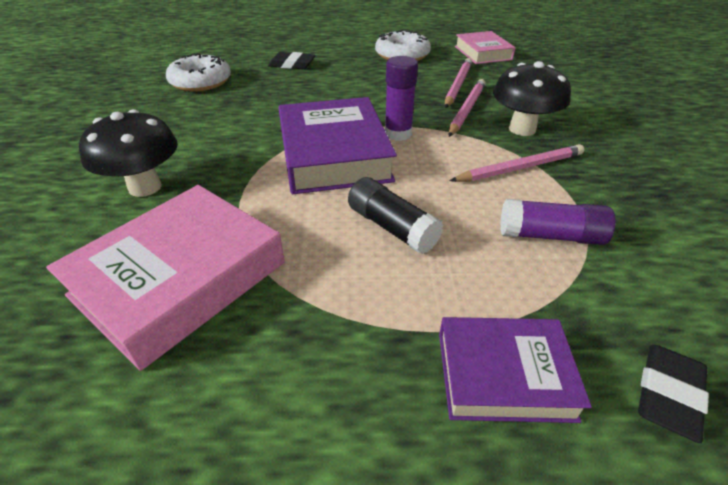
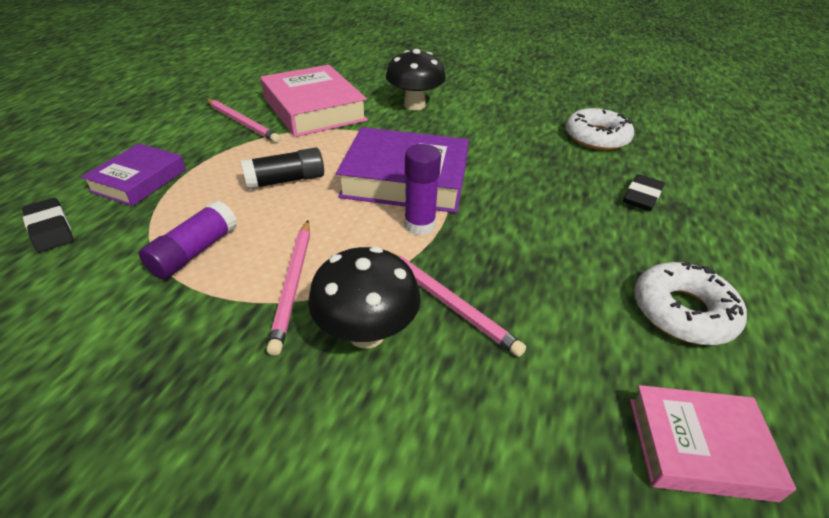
camera: 110 degrees right, 0 degrees up
(458, 85) = (533, 329): pink pencil -> pink pencil (242, 123)

